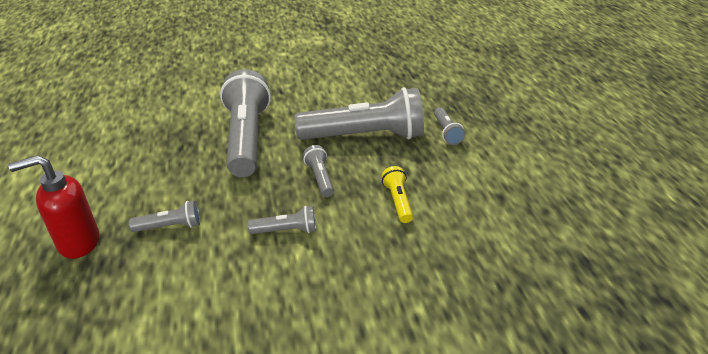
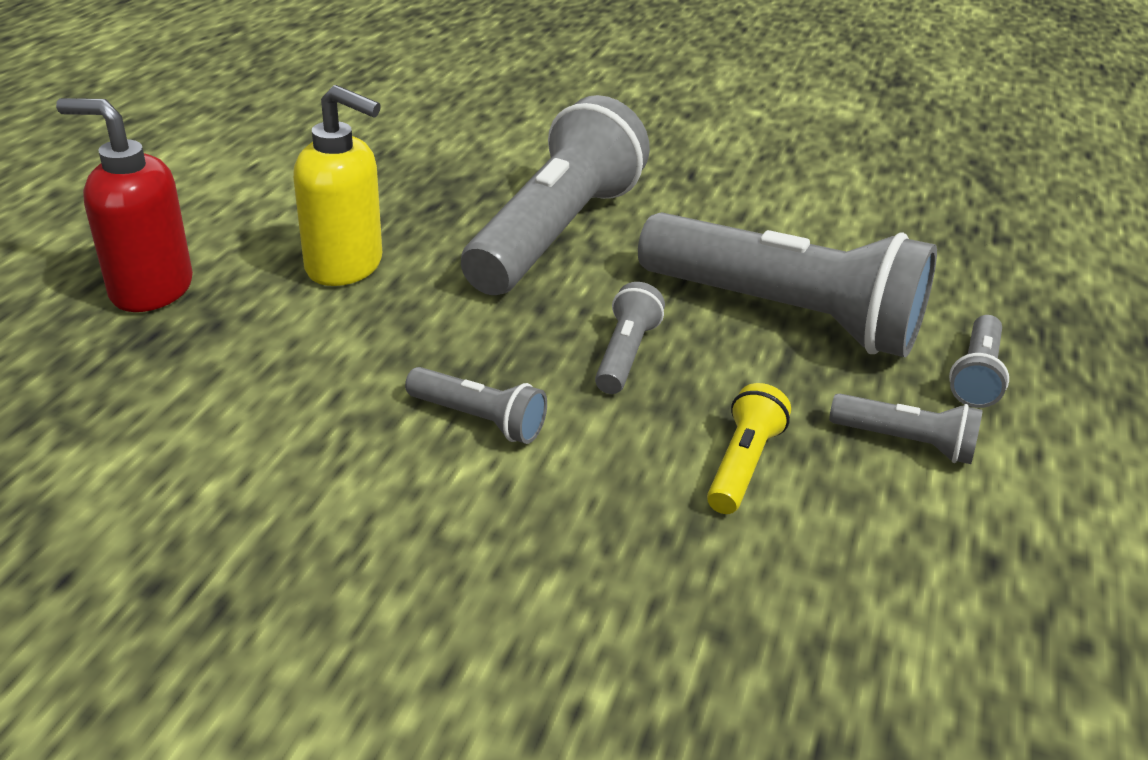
camera: 30 degrees right, 0 degrees up
(166, 191) = (345, 266): none -> yellow soap dispenser
(170, 226) = (299, 325): grey flashlight -> grey flashlight (905, 442)

